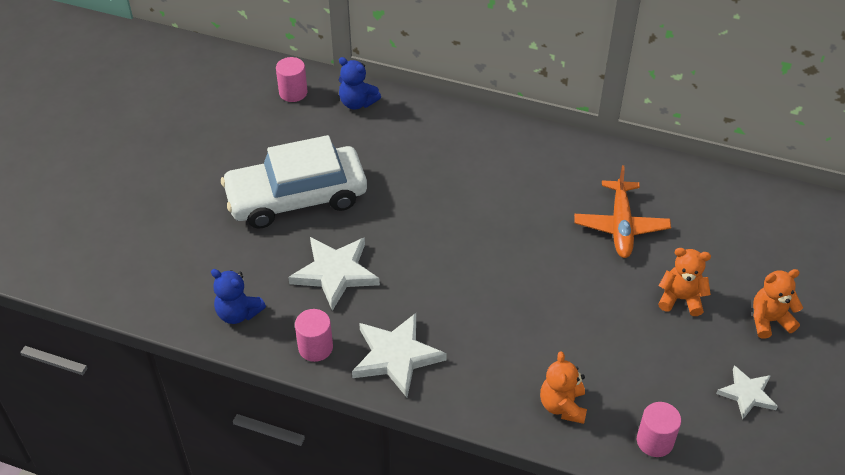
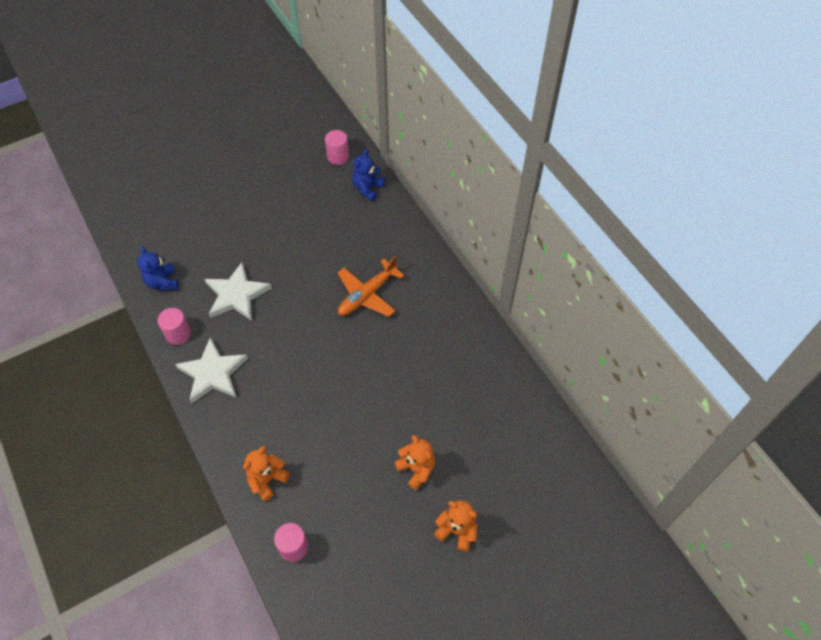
camera: 40 degrees right, 10 degrees up
(296, 197) = (267, 230): white car -> none
(357, 103) = (368, 188): blue teddy bear -> blue teddy bear turned 45 degrees clockwise
(621, 226) = (436, 390): orange plane -> orange plane (367, 295)
(747, 394) = (384, 566): white star -> none

